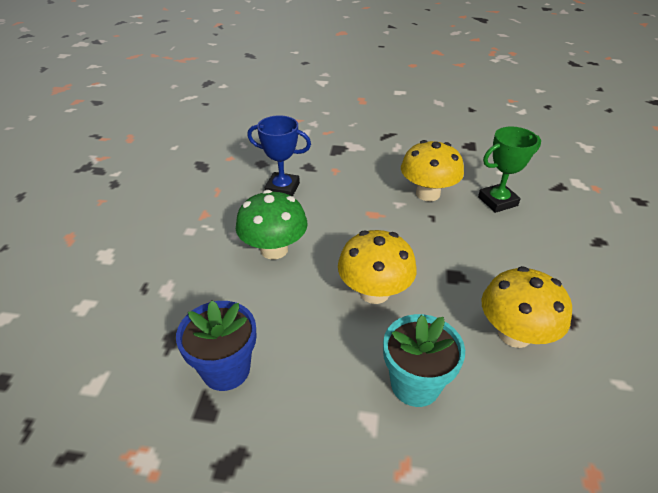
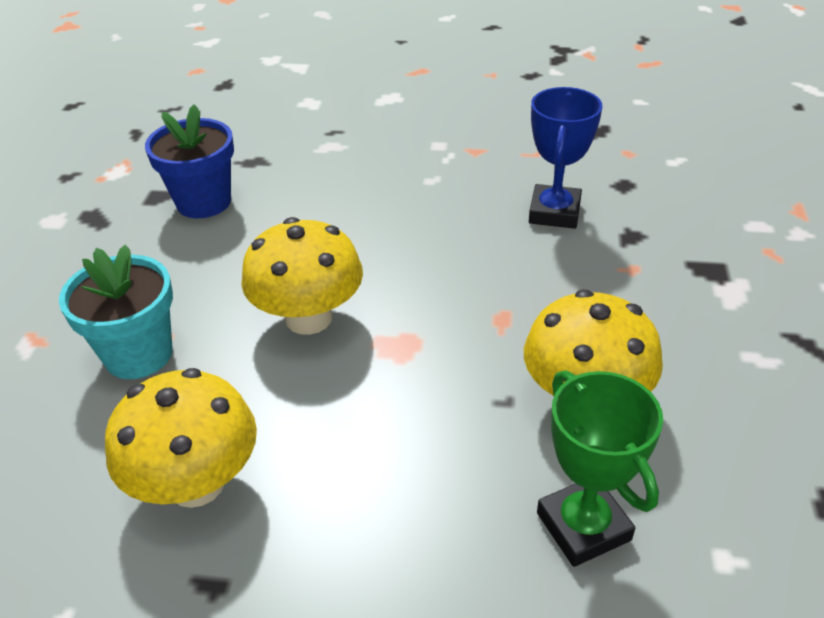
camera: 90 degrees right, 0 degrees up
(274, 249) = (402, 217): green mushroom -> none

